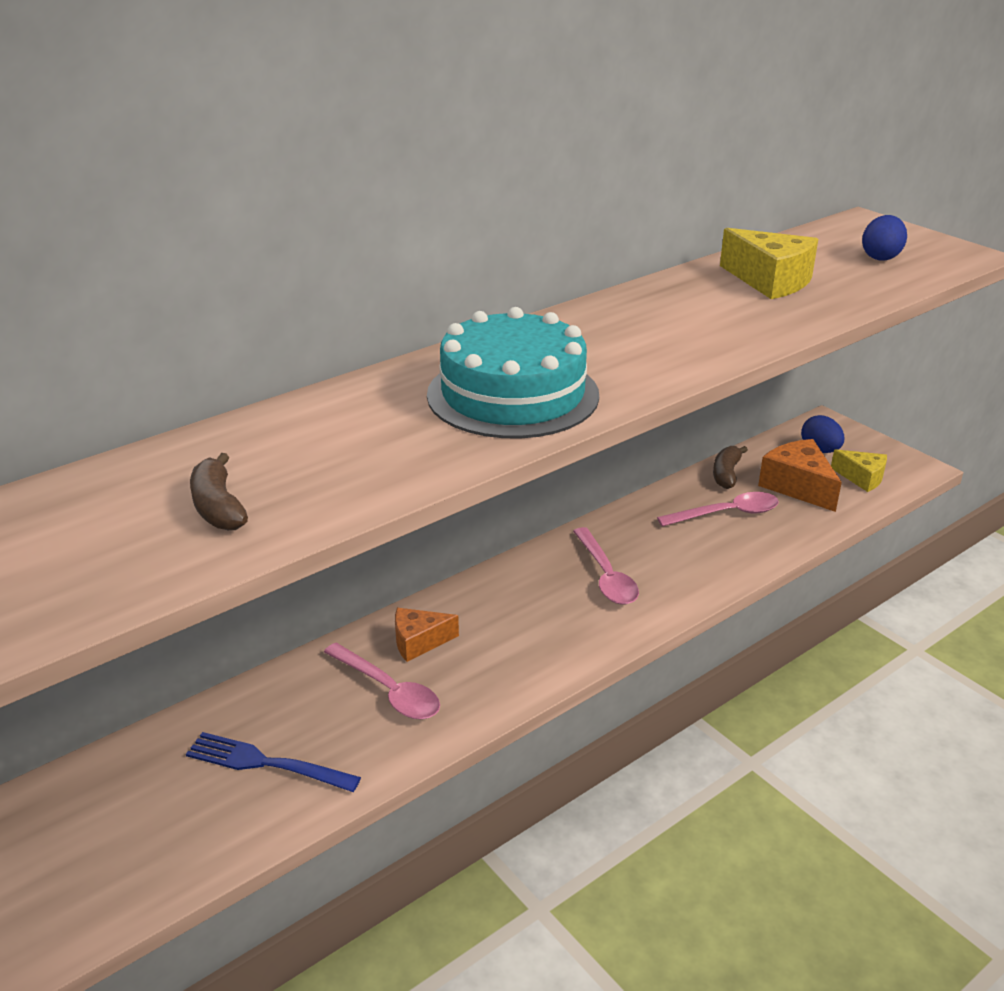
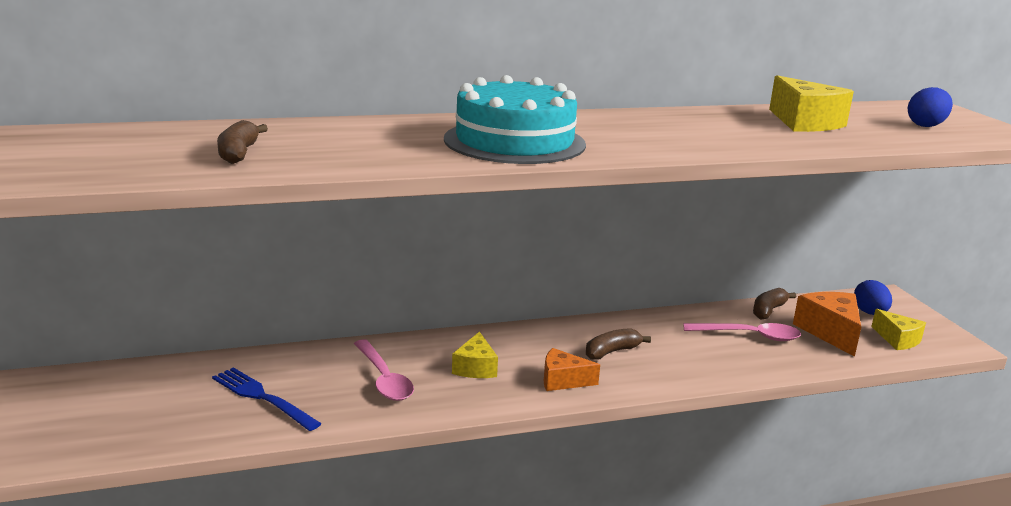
camera: 20 degrees right, 10 degrees down
(419, 642) = (430, 356): orange cheese -> orange cheese (563, 380)
(478, 643) = (475, 368): none -> yellow cheese
(606, 576) = (612, 352): pink spoon -> brown banana

